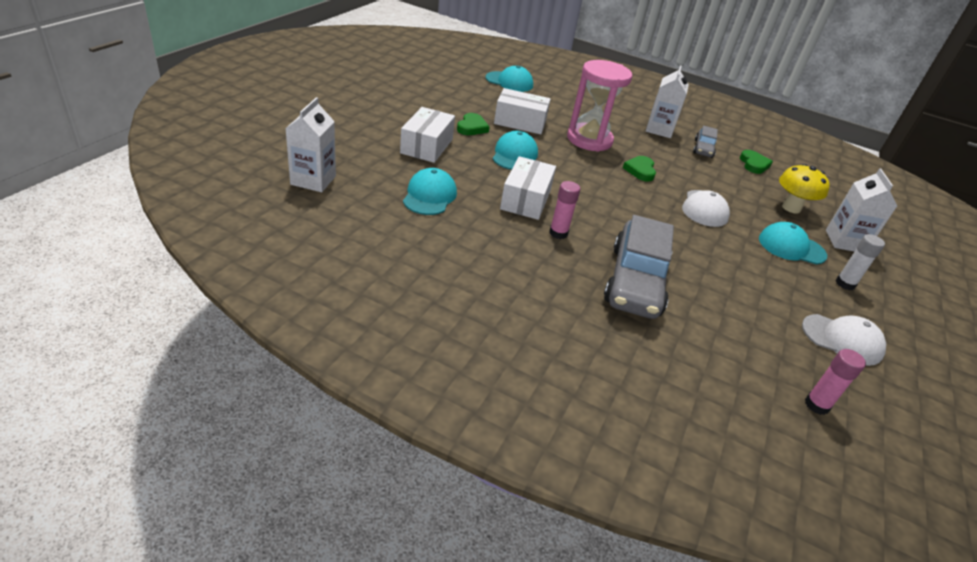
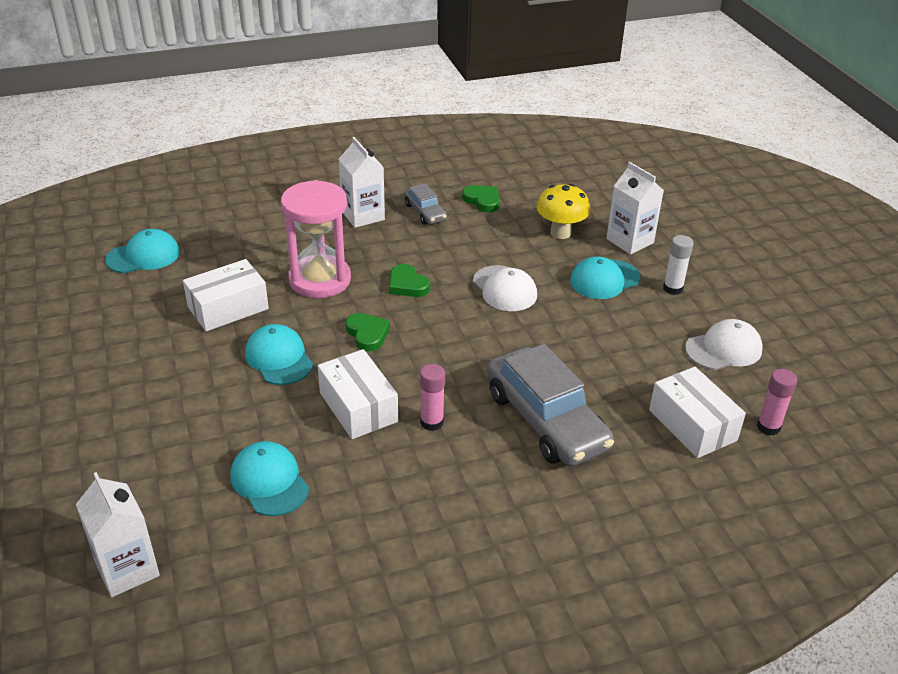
camera: 40 degrees left, 0 degrees up
(427, 146) = (180, 419): white box -> white box (692, 425)
(472, 127) = (190, 355): green heart -> green heart (367, 334)

